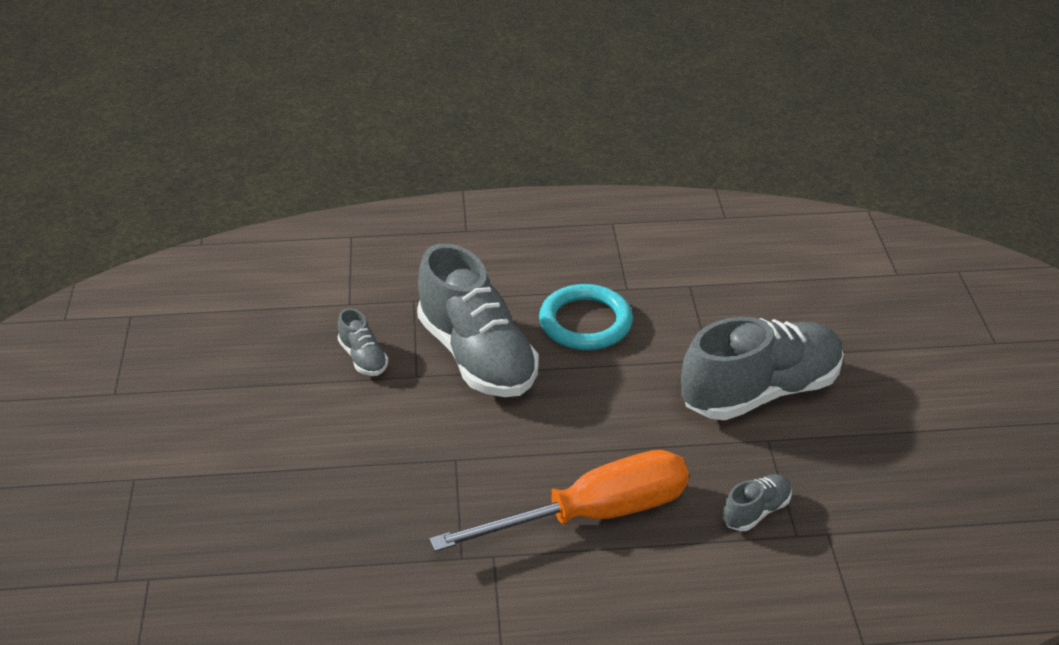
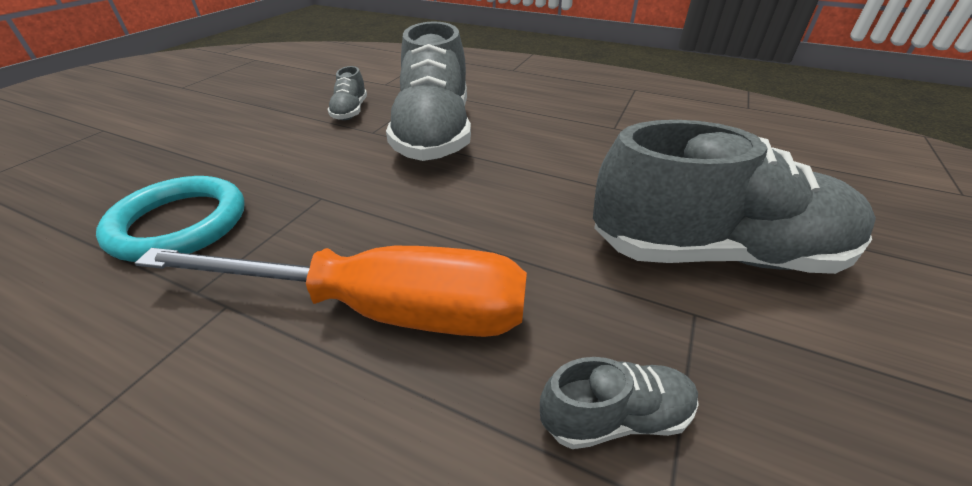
camera: 30 degrees right, 0 degrees up
(585, 322) = (553, 138): turquoise ring -> turquoise ring (179, 224)

